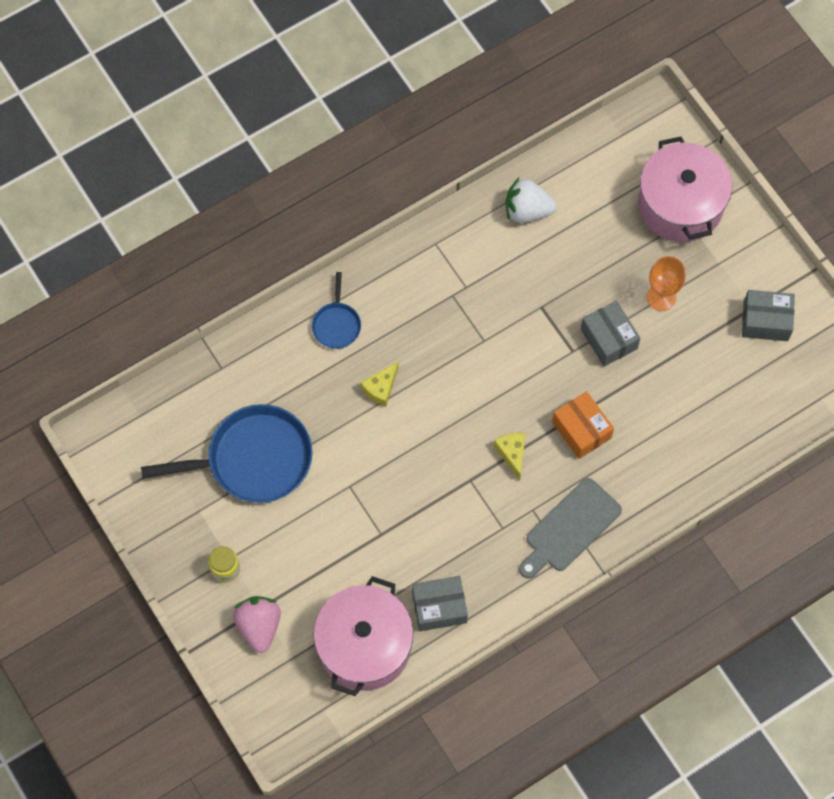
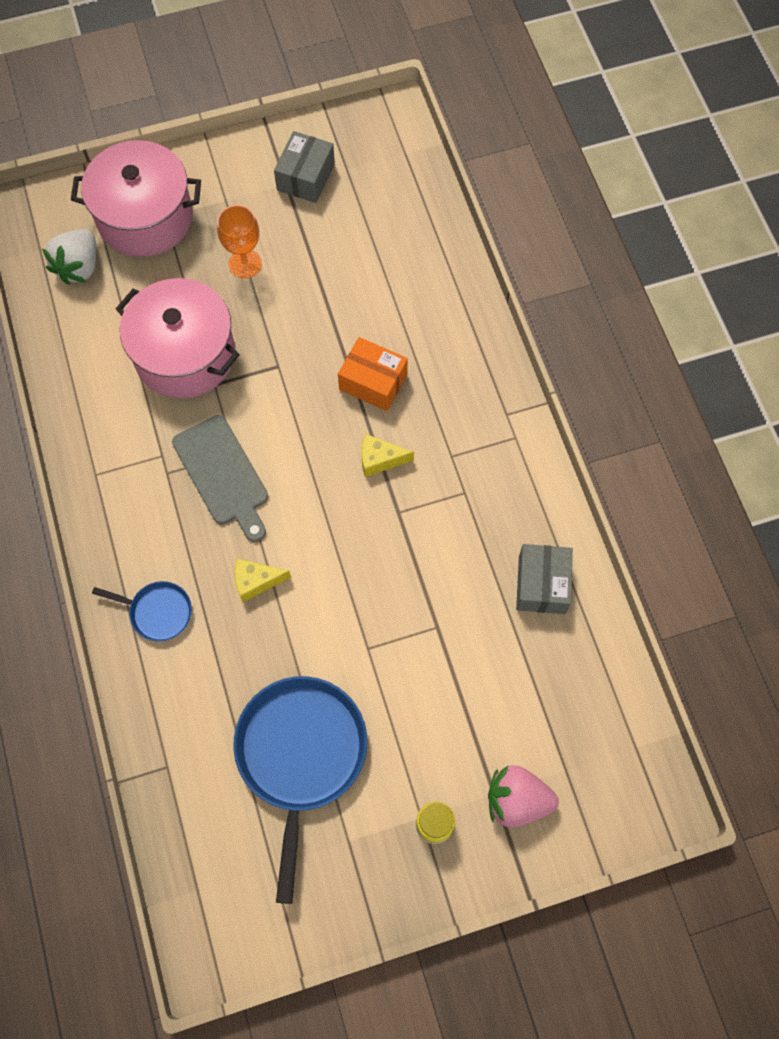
camera: 75 degrees left, 0 degrees up
(364, 645) = (569, 680): pink pot -> pink pot (185, 354)
(381, 388) = (256, 581): yellow cheese -> yellow cheese turned 120 degrees clockwise
(527, 210) = (92, 367): white strawberry -> white strawberry (79, 267)
(570, 528) = (483, 424): grey cutting board -> grey cutting board (223, 474)
(581, 430) = (373, 382): orange box -> orange box turned 45 degrees clockwise
(608, 339) = (276, 327): grey box -> none

